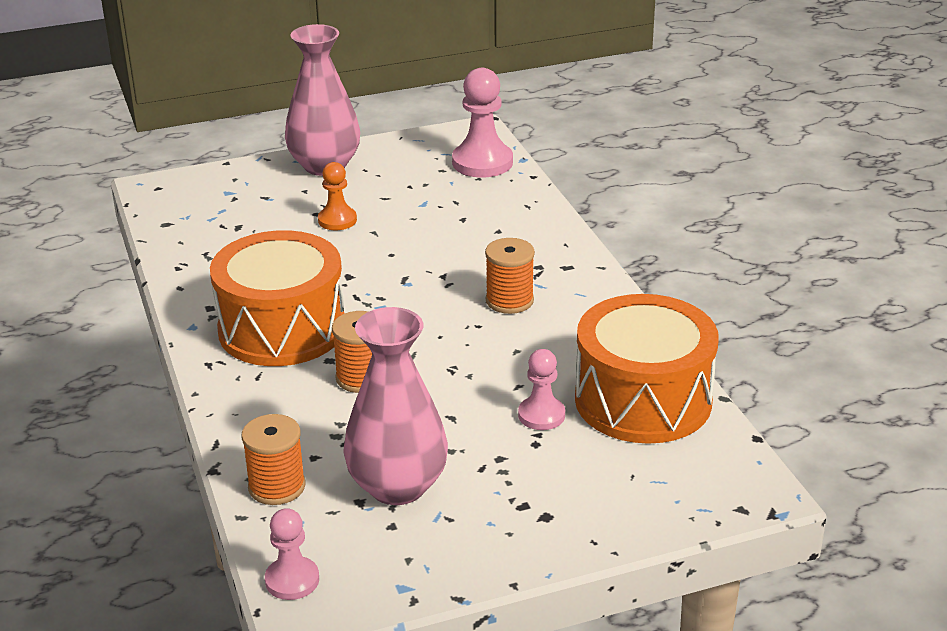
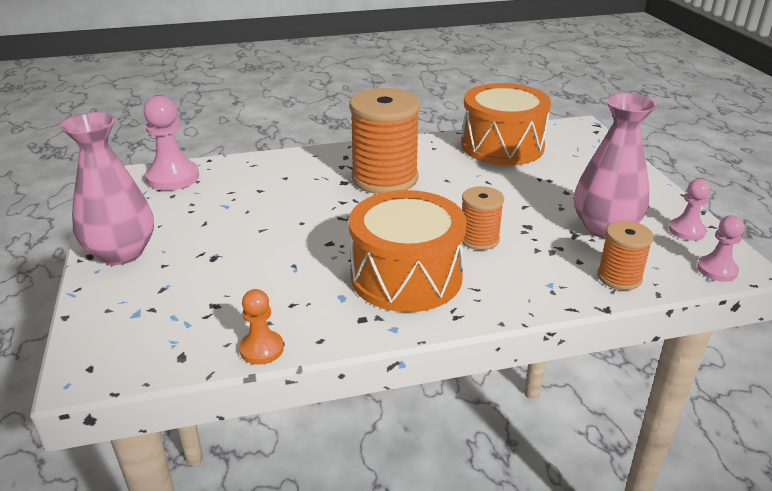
camera: 85 degrees left, 0 degrees up
(337, 220) = (232, 247): orange pawn -> orange pawn (261, 349)
(509, 301) = (384, 178): orange spool -> orange spool, size x1.91
(541, 415) = (520, 176): pink pawn -> pink pawn (686, 231)

